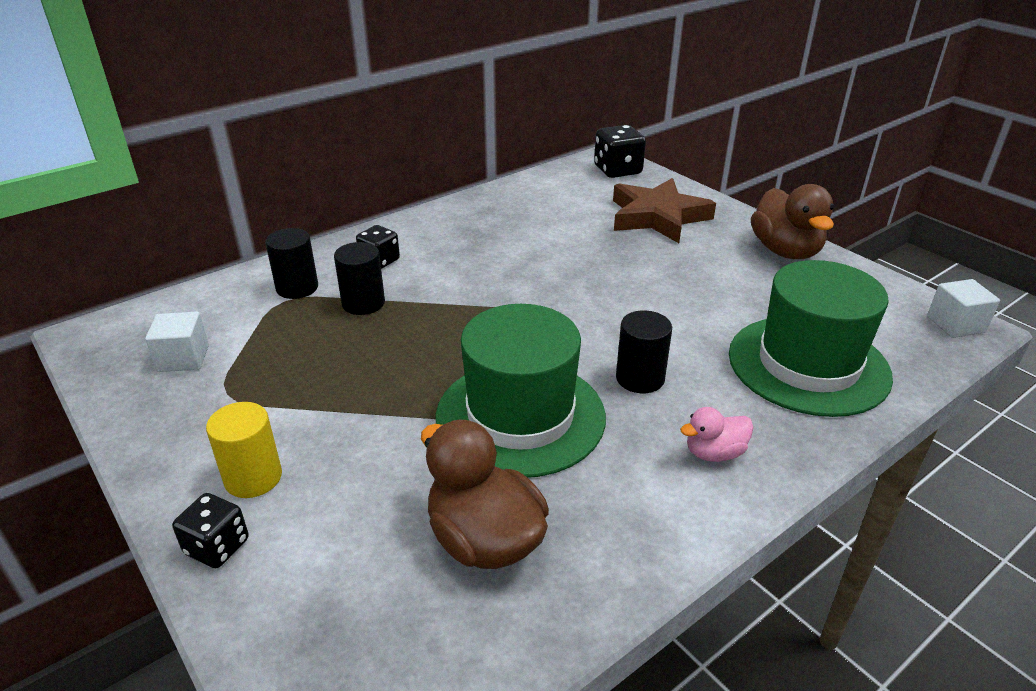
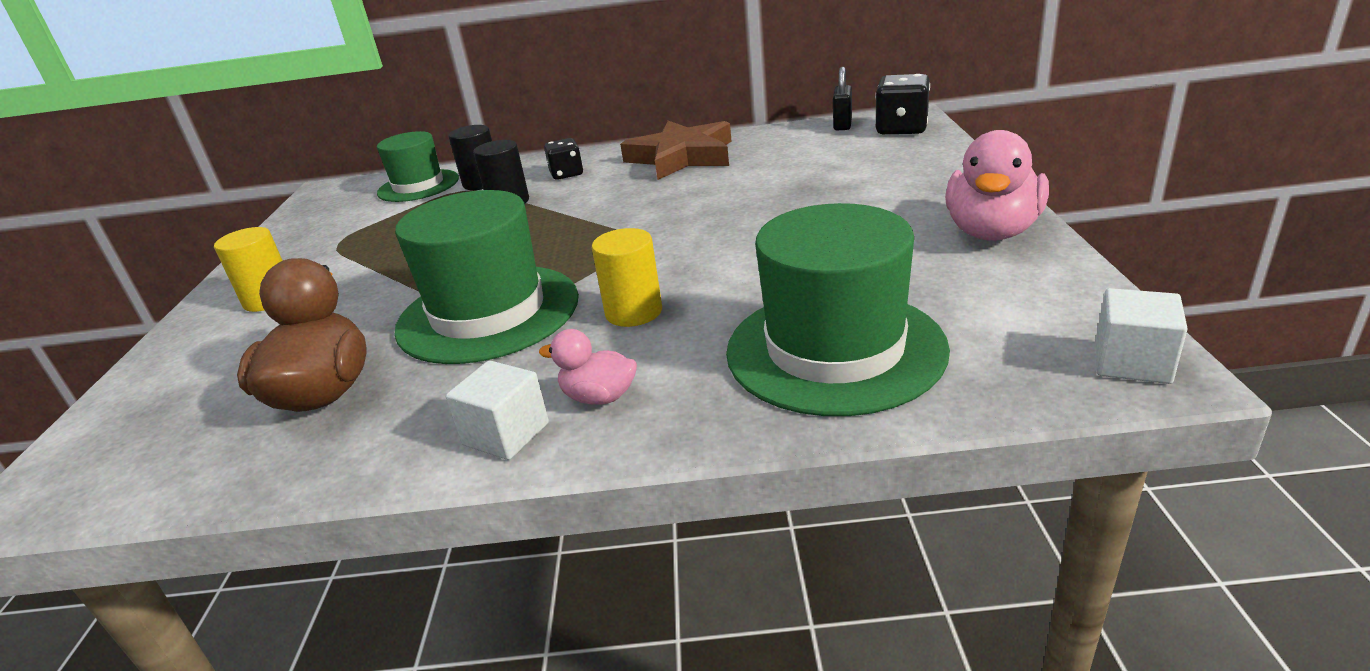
camera: 40 degrees right, 5 degrees down
(183, 358) = (349, 214): white cube -> white cube (506, 434)
(217, 547) = (190, 334): black dice -> none
(219, 306) = (418, 186): none -> green hat
(567, 172) = (842, 125): none -> black padlock
(640, 378) = (634, 312): black cylinder -> yellow cylinder
(657, 217) = (880, 176): brown star -> brown star (682, 157)
(785, 251) = (992, 232): brown duck -> pink duck

